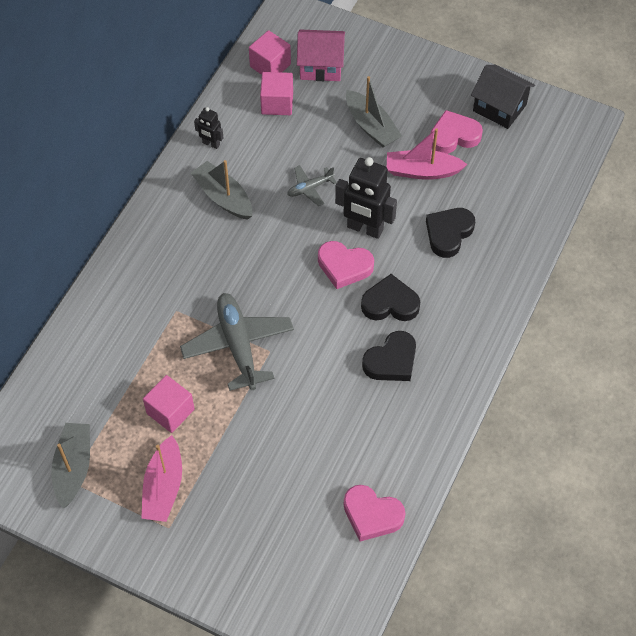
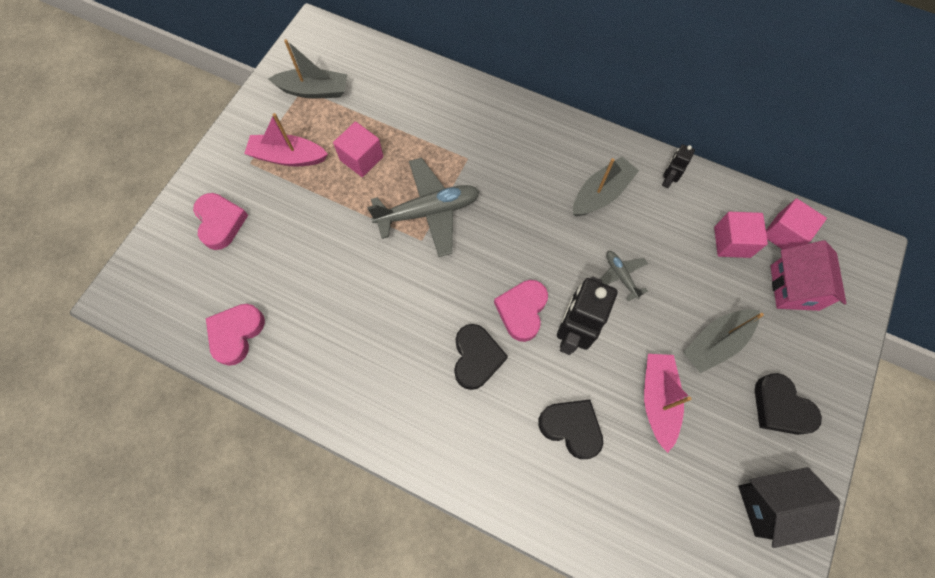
camera: 90 degrees right, 10 degrees up
(391, 361) = (406, 357): black heart -> black heart (780, 407)
(453, 136) = (715, 441): pink heart -> pink heart (220, 222)
(499, 108) = (771, 505): black house -> black house turned 45 degrees clockwise

